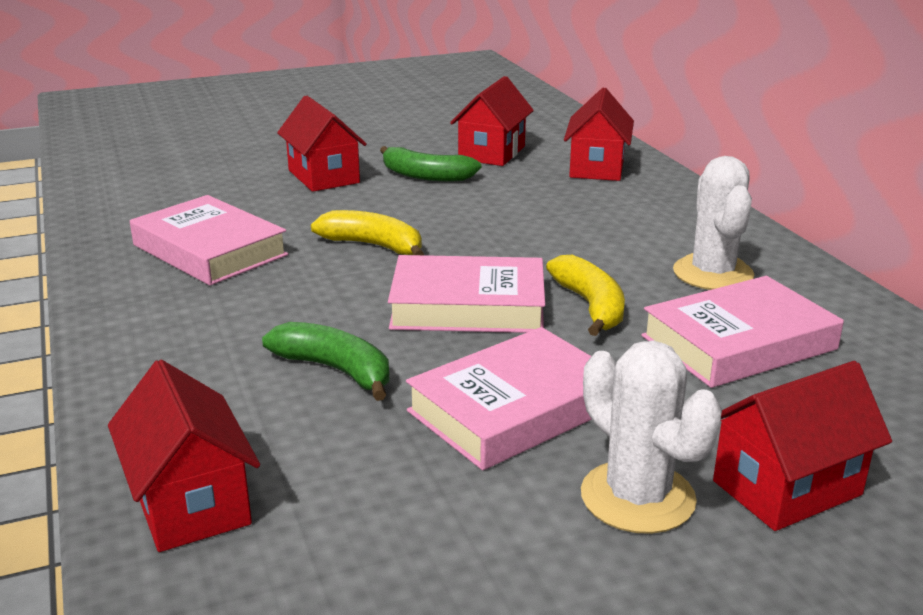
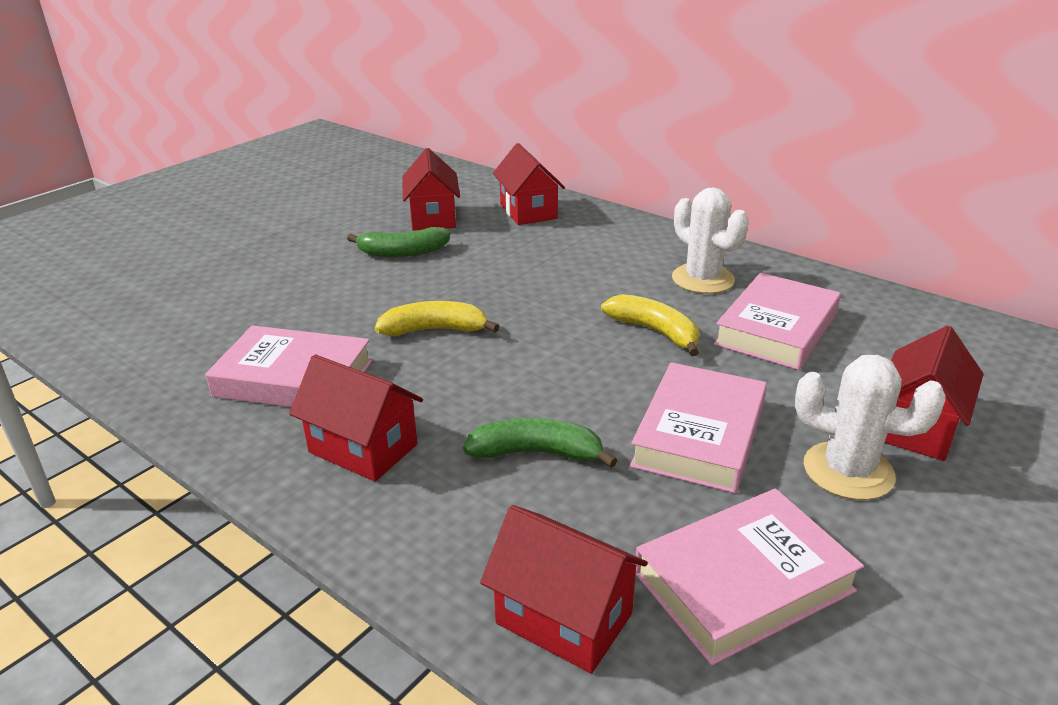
camera: 30 degrees left, 5 degrees up
(324, 176) = (314, 276): red house -> red house (363, 448)
(468, 306) = (570, 360): pink book -> pink book (743, 582)

